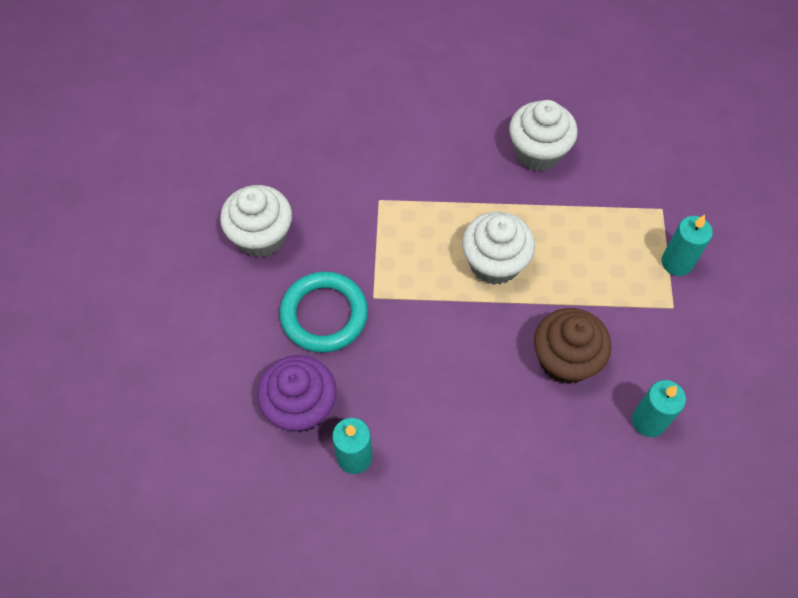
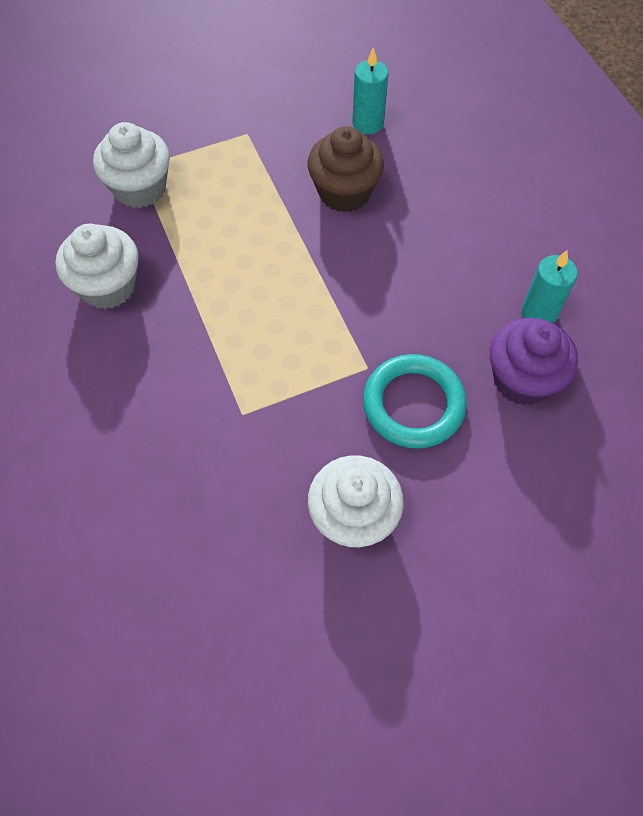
camera: 115 degrees left, 0 degrees up
(494, 263) = (270, 278): white cupcake -> white cupcake (140, 188)
(676, 262) = (197, 142): turquoise candle -> none

